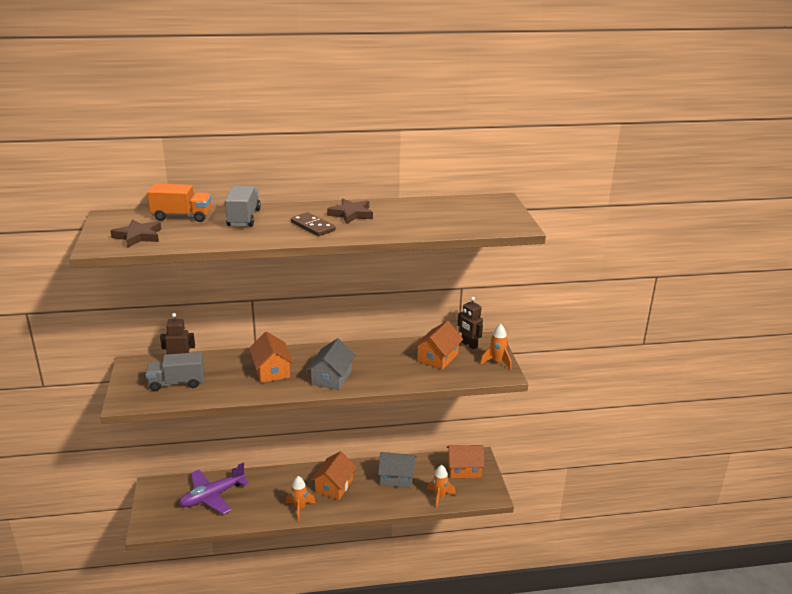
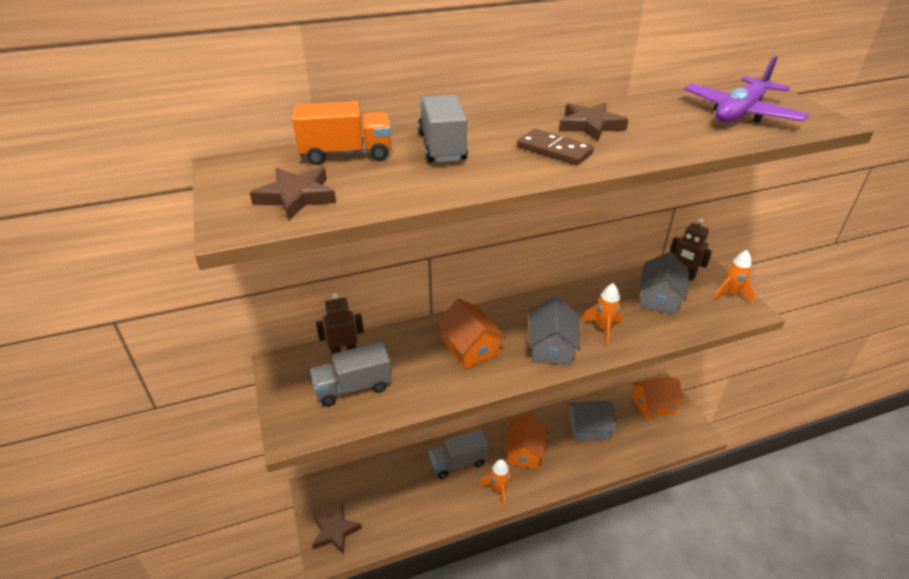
camera: 10 degrees left, 10 degrees up
(159, 515) = (335, 531): none -> brown star
(212, 496) = (390, 491): purple plane -> purple plane (740, 113)
(275, 485) = (458, 462): none -> grey truck
(437, 357) = (659, 298): orange house -> grey house
(439, 497) = (645, 446): orange rocket -> orange rocket (603, 328)

